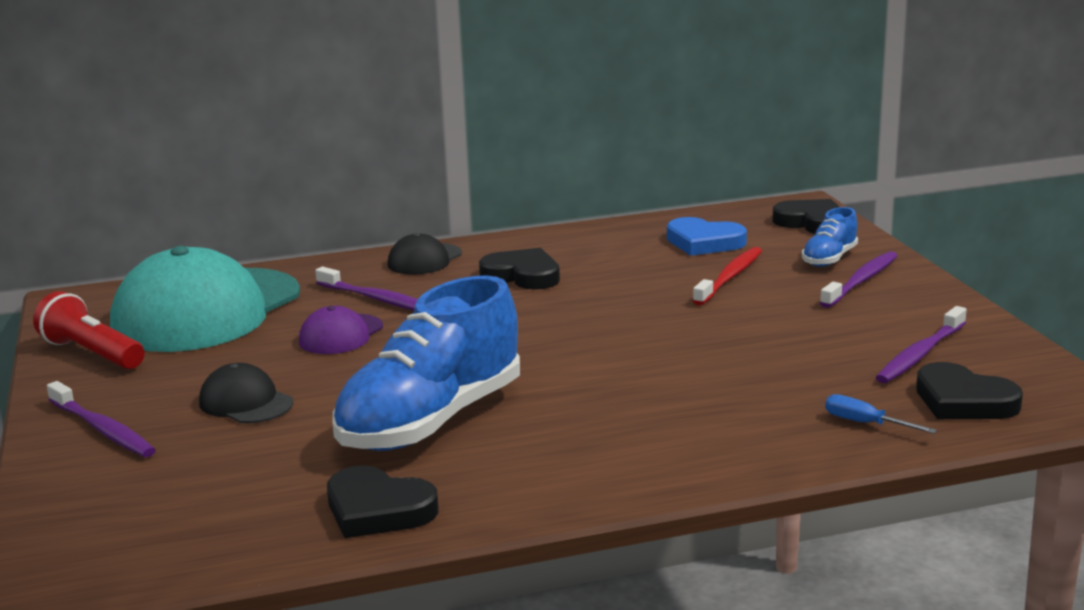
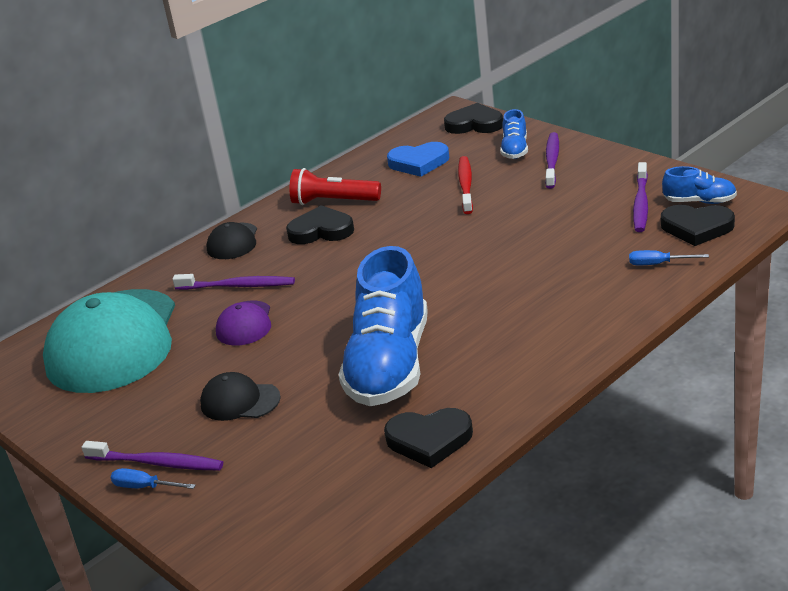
camera: 25 degrees left, 10 degrees up
(65, 447) = (145, 487): none -> blue screwdriver
(92, 353) = (65, 408): red flashlight -> red flashlight (333, 202)
(1001, 374) = (699, 202): none -> blue shoe

